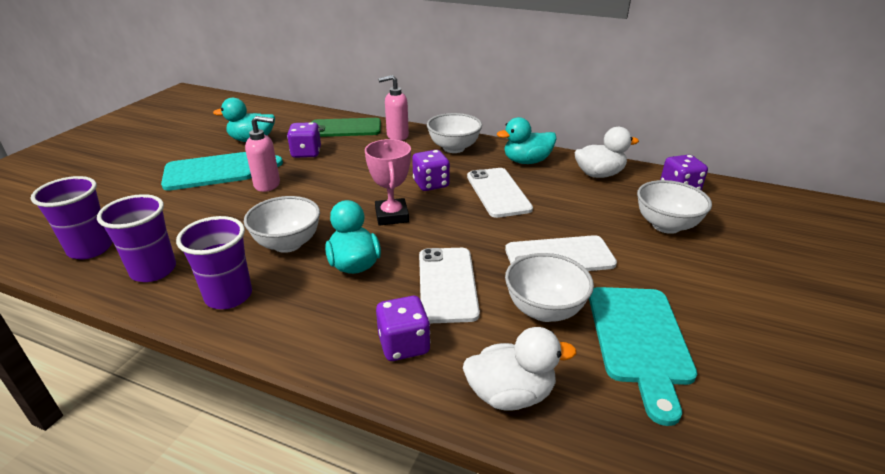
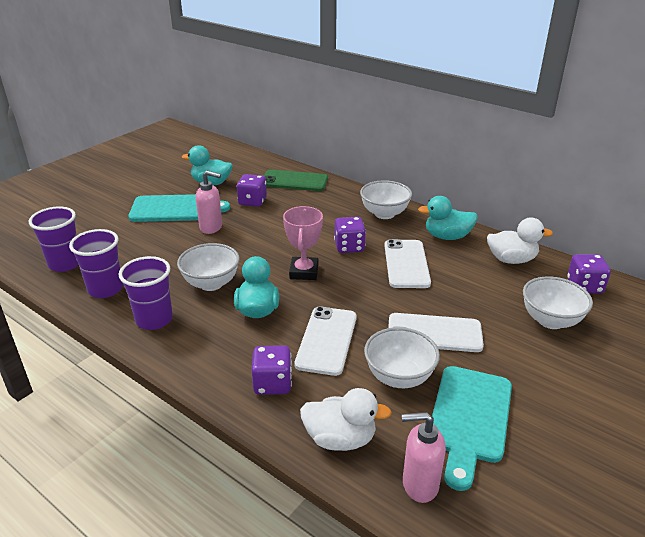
camera: 15 degrees right, 0 degrees up
(397, 136) = (337, 195): pink soap dispenser -> pink soap dispenser (419, 485)

